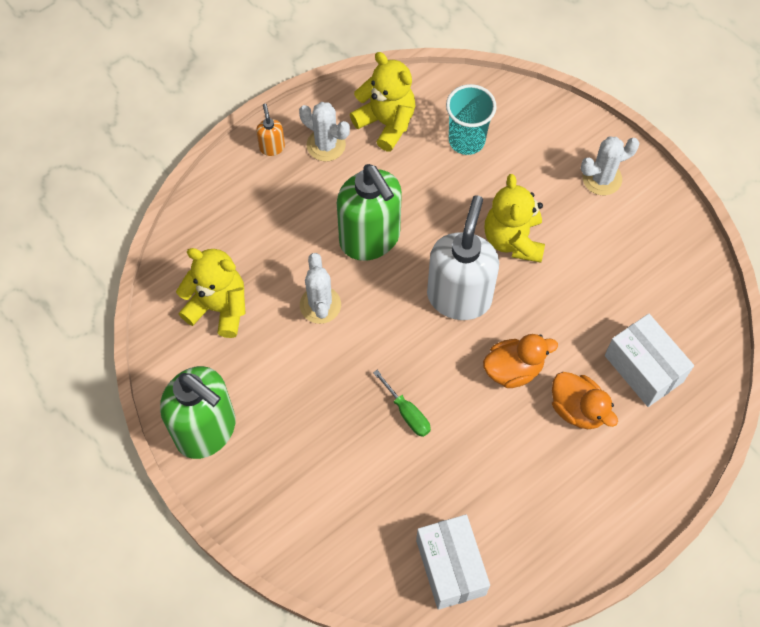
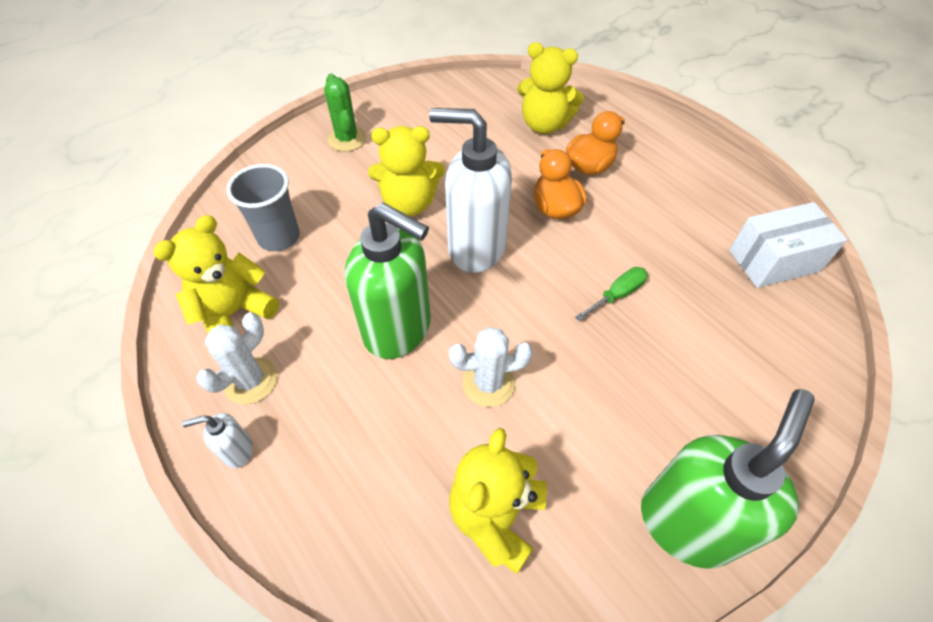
camera: 90 degrees left, 10 degrees down
(272, 147) = (237, 451): orange soap dispenser -> white soap dispenser
(370, 239) = (398, 329): green soap dispenser -> green soap dispenser turned 60 degrees clockwise
(466, 140) = (279, 237): turquoise cup -> grey cup
(602, 178) = (347, 139): white cactus -> green cactus
(643, 368) = (544, 124): white box -> yellow teddy bear

